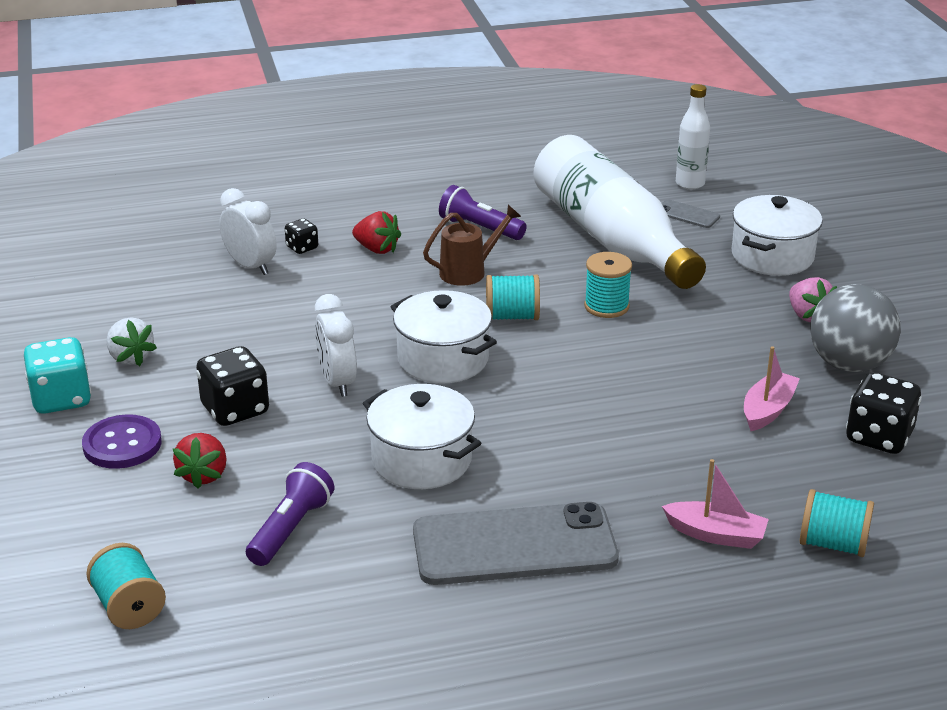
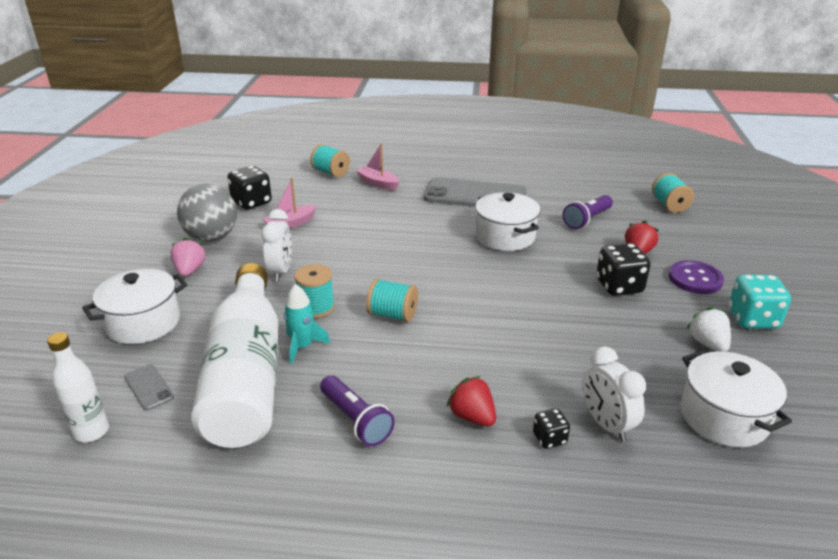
camera: 160 degrees left, 0 degrees up
(337, 382) = (544, 291): white clock -> white clock (281, 271)
(443, 359) = (463, 292): white pot -> white pot (724, 417)
(469, 271) = (399, 366): brown watering can -> none
(582, 268) = (302, 347): none -> turquoise rocket

